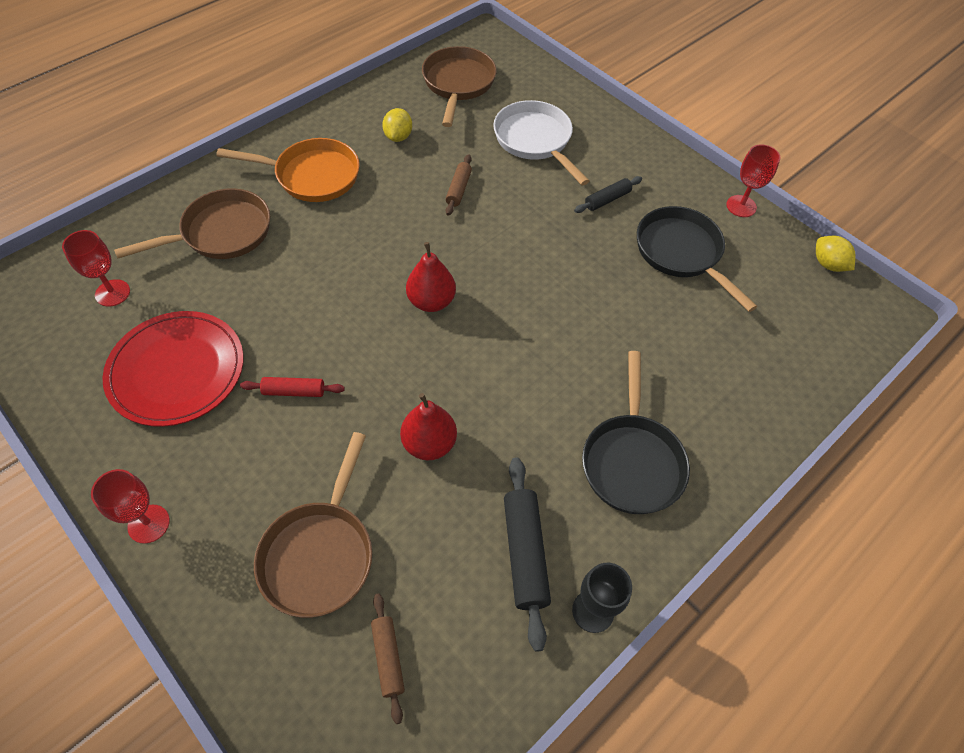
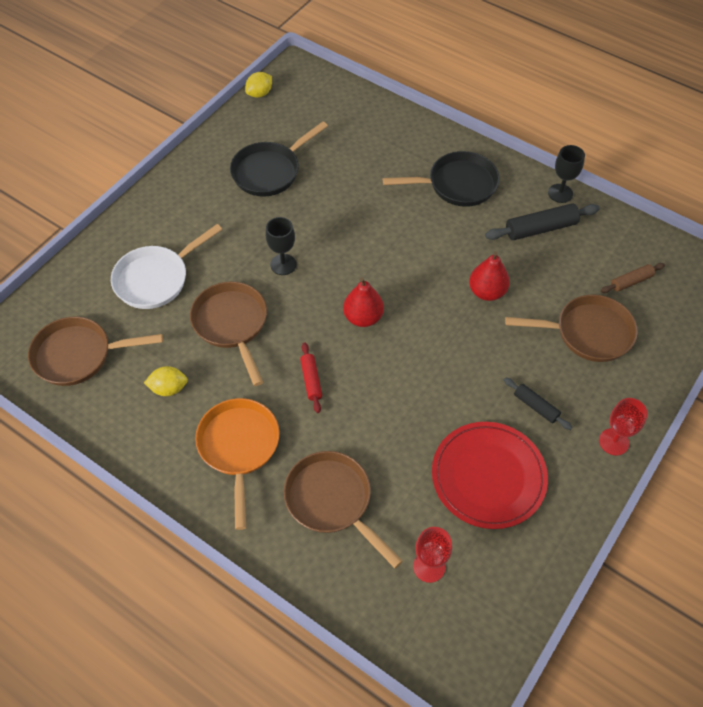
camera: 100 degrees left, 0 degrees up
(294, 391) = (476, 386): red rolling pin -> red rolling pin (311, 380)
(458, 189) = (232, 324): brown rolling pin -> brown pan
(529, 243) = (283, 264): none -> black goblet
(607, 199) = (221, 220): black rolling pin -> black rolling pin (535, 406)
(741, 206) = (210, 140): red goblet -> none

